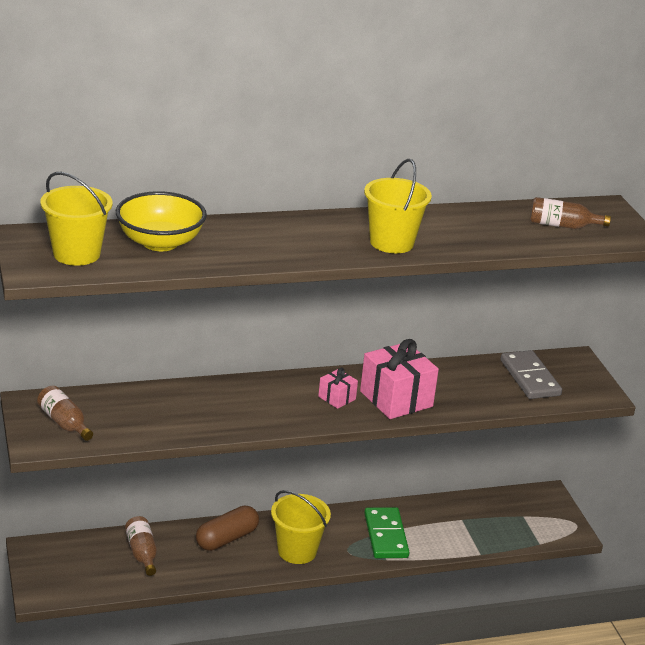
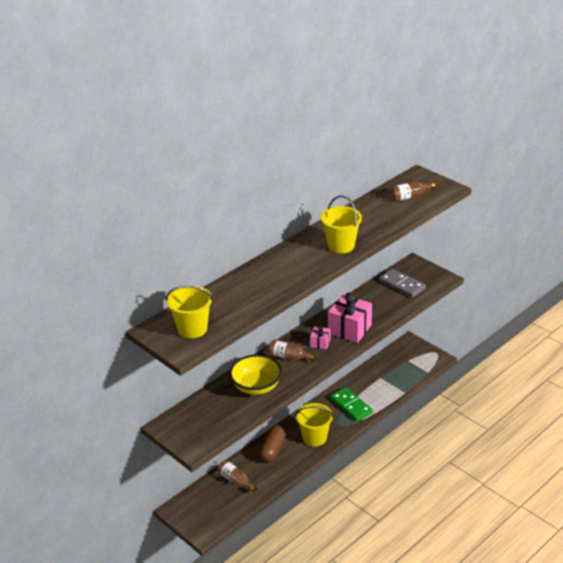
camera: 25 degrees left, 5 degrees up
(64, 423) = (195, 428): brown bottle -> brown bottle (289, 357)
(160, 242) = (227, 300): yellow bowl -> yellow bowl (256, 386)

